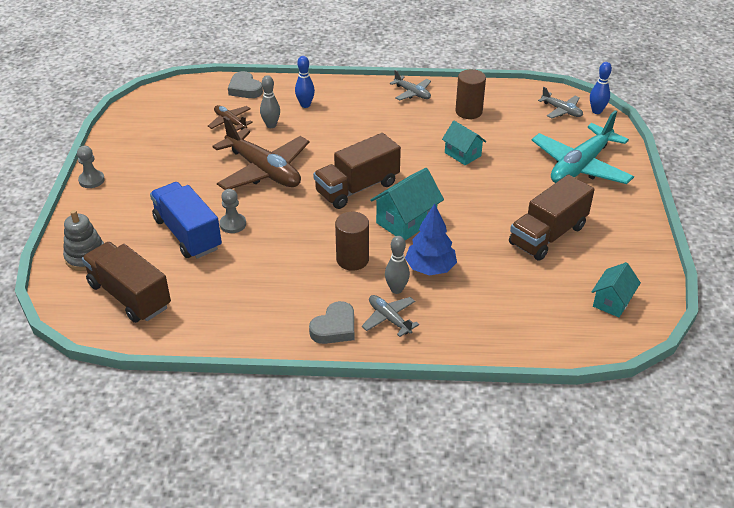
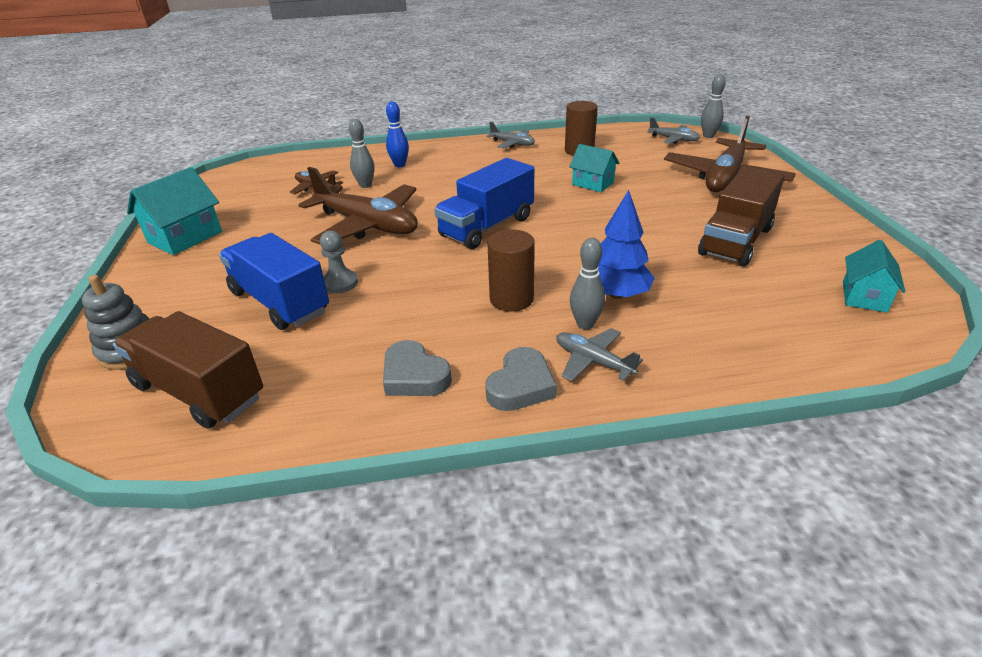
camera: 10 degrees left, 5 degrees down
(91, 180) = (142, 262): grey pawn -> none
(245, 89) = (328, 160): grey heart -> grey heart (414, 376)
(357, 188) = (487, 227): brown truck -> blue truck
(406, 221) = (561, 251): turquoise house -> turquoise house (185, 237)
(580, 166) = (725, 178): turquoise plane -> brown plane
(596, 111) = (708, 136): blue bowling pin -> grey bowling pin

